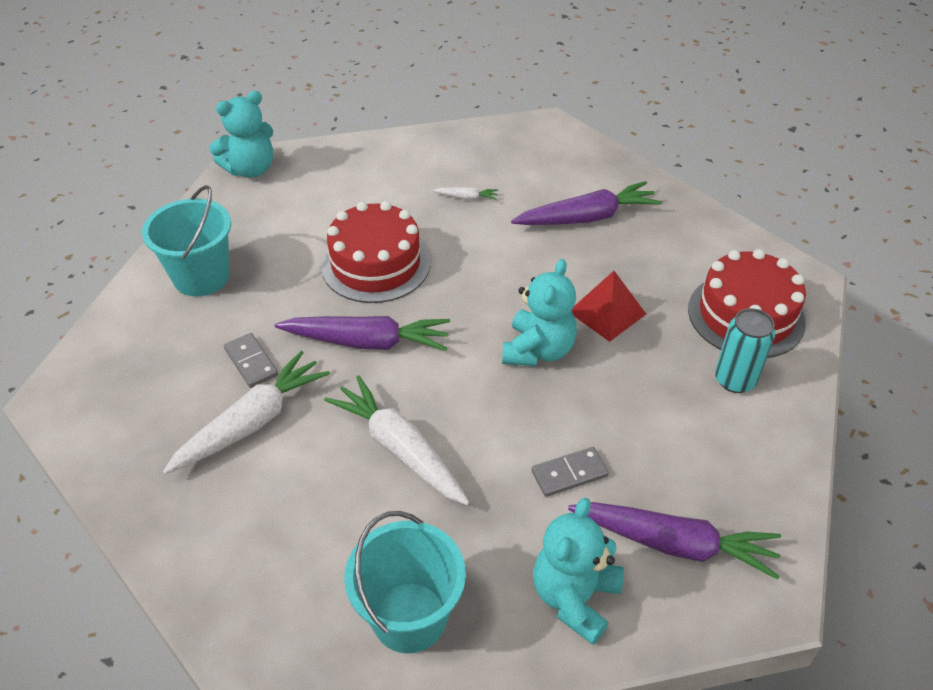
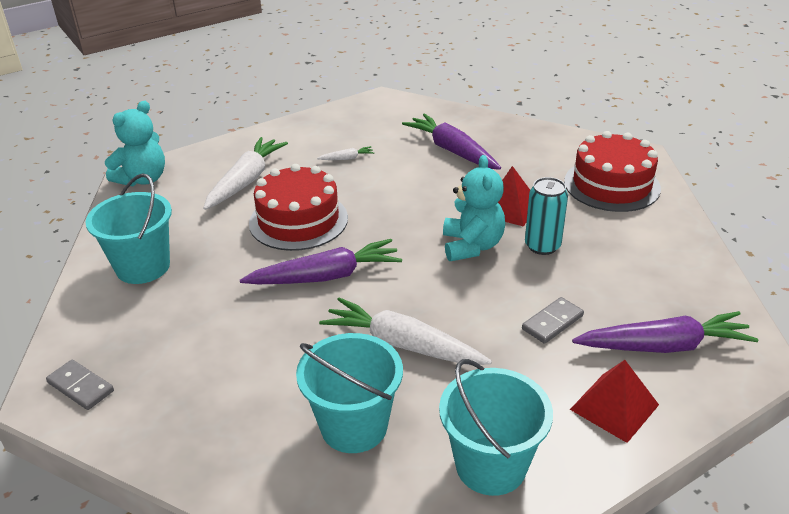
camera: 20 degrees left, 10 degrees down
(251, 362) = (229, 318): grey domino -> grey domino (81, 387)
(252, 422) = (257, 363): white carrot -> white carrot (246, 181)
(304, 525) = (354, 426): none -> turquoise bucket
(574, 597) = (614, 407): turquoise teddy bear -> red pyramid
(587, 217) = (452, 151): purple carrot -> purple carrot turned 90 degrees counterclockwise
(735, 380) = (632, 227): turquoise can -> turquoise can (542, 246)

